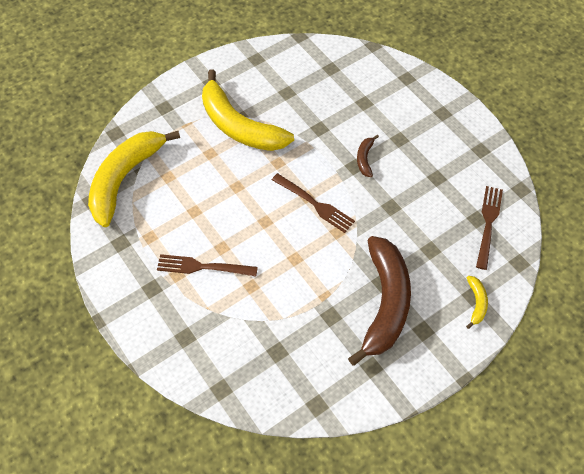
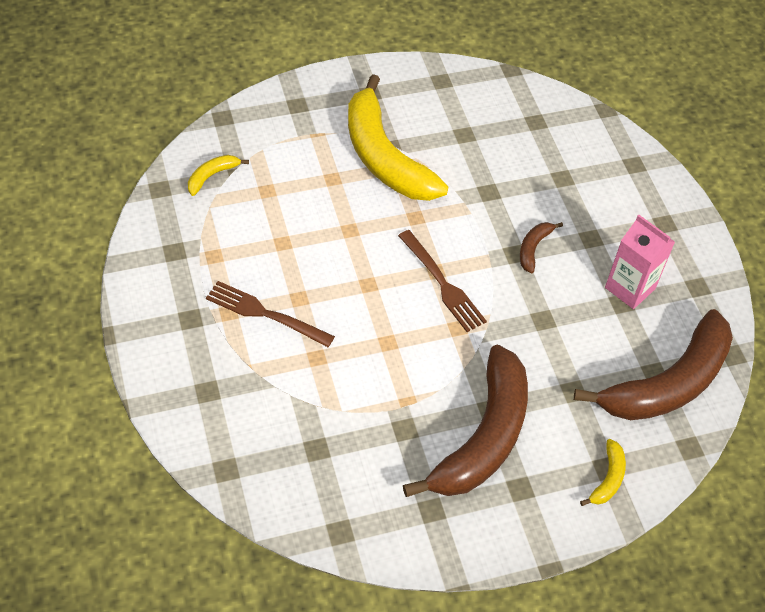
camera: 15 degrees right, 5 degrees down
(125, 178) = (212, 176): yellow banana -> yellow banana, size x0.41
(438, 165) = (630, 288): none -> pink carton
(488, 224) = (667, 384): brown fork -> brown banana

